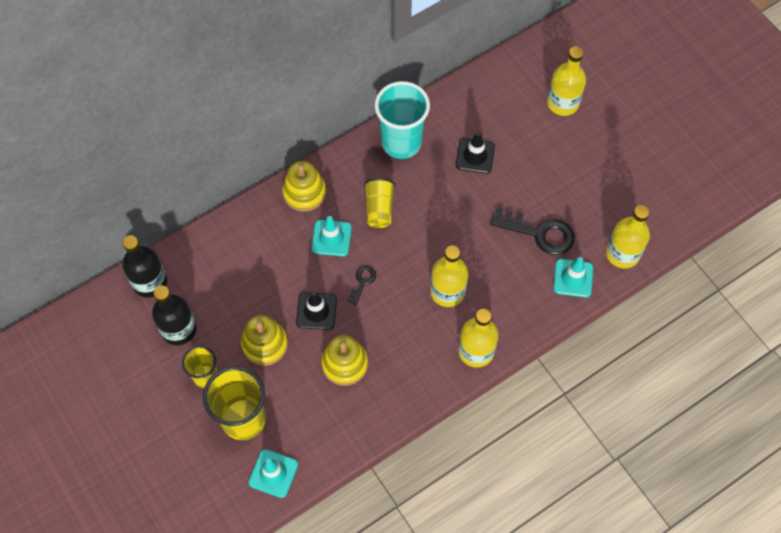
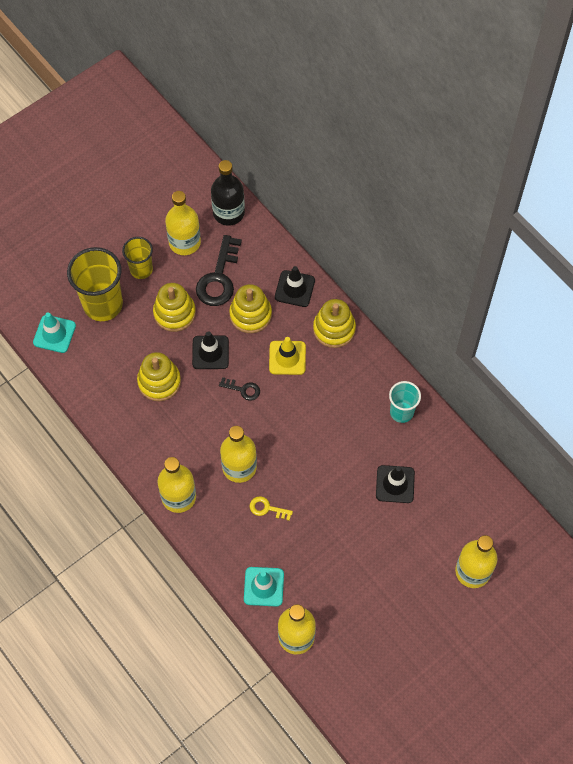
camera: 85 degrees right, 0 degrees up
(179, 329) = (184, 242): black bottle -> yellow bottle
(253, 225) = (294, 289): none -> black traffic cone
(277, 269) = (250, 314): none -> yellow stacking toy
(331, 238) = (287, 358): turquoise traffic cone -> yellow traffic cone
(379, 209) = (323, 397): yellow cup -> none
(401, 142) = (401, 412): turquoise cup -> turquoise cup, size x0.58
(493, 269) = (267, 508): none -> yellow key
(539, 233) = (312, 551): black key -> black key (219, 277)

